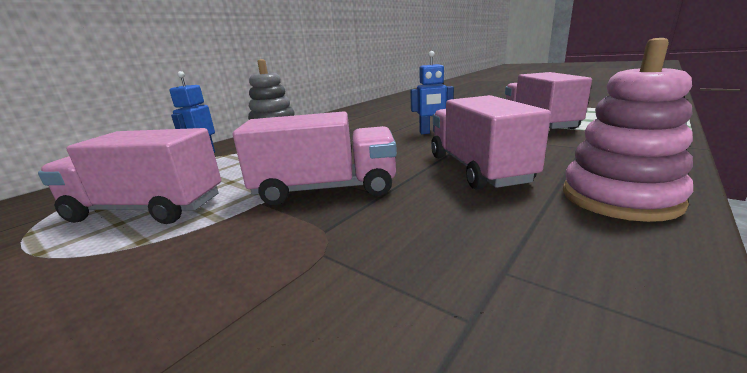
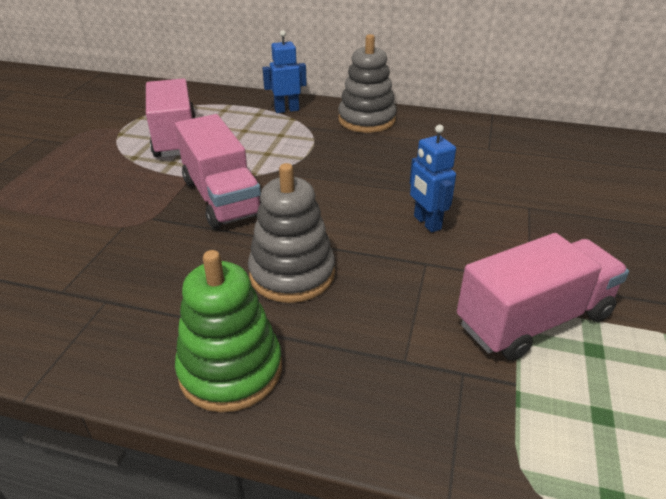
camera: 65 degrees right, 15 degrees up
(477, 169) = (292, 274): pink truck -> grey stacking toy
(619, 198) = (230, 370): pink stacking toy -> green stacking toy

